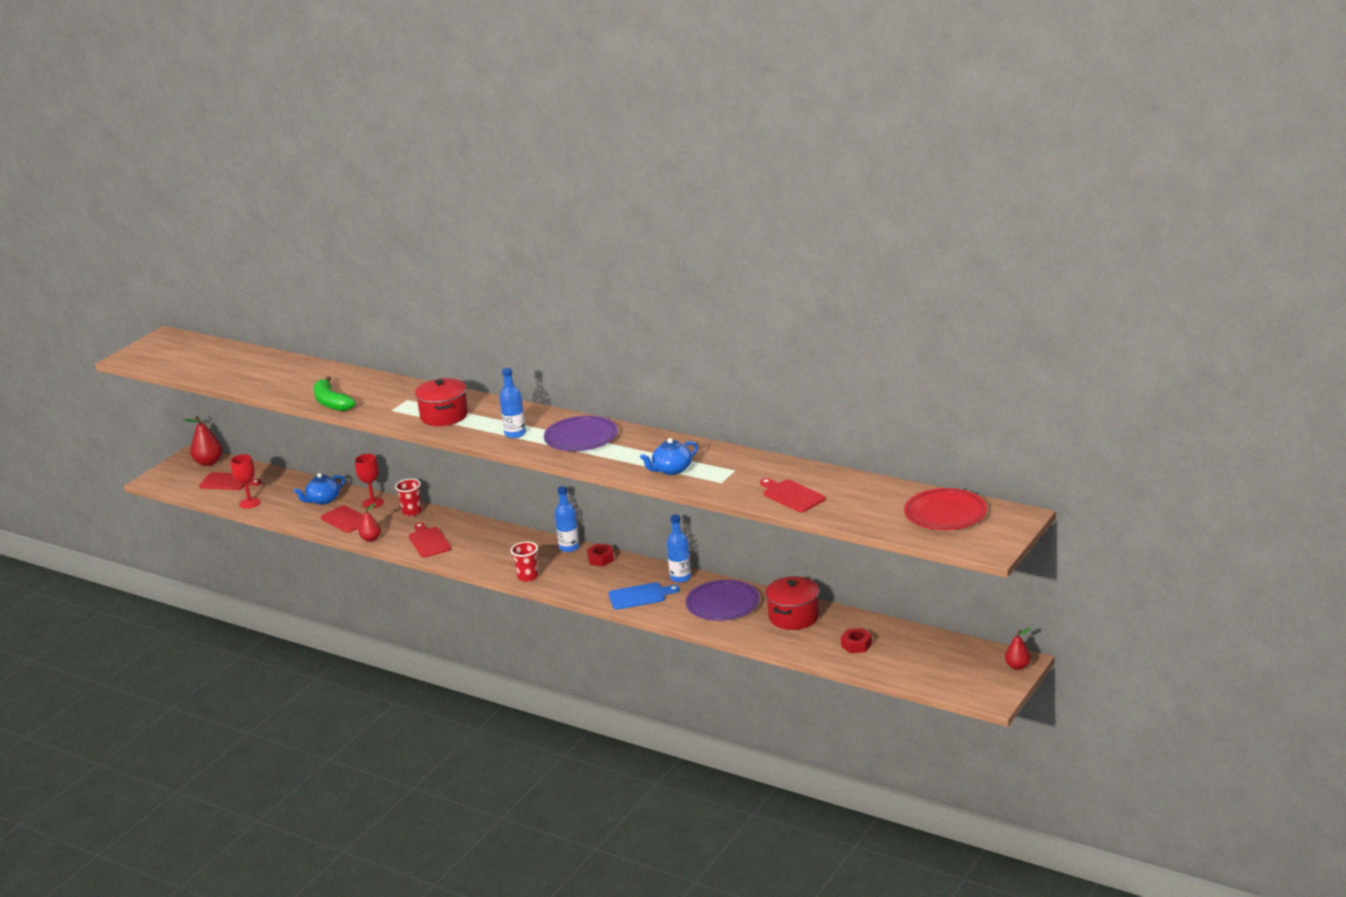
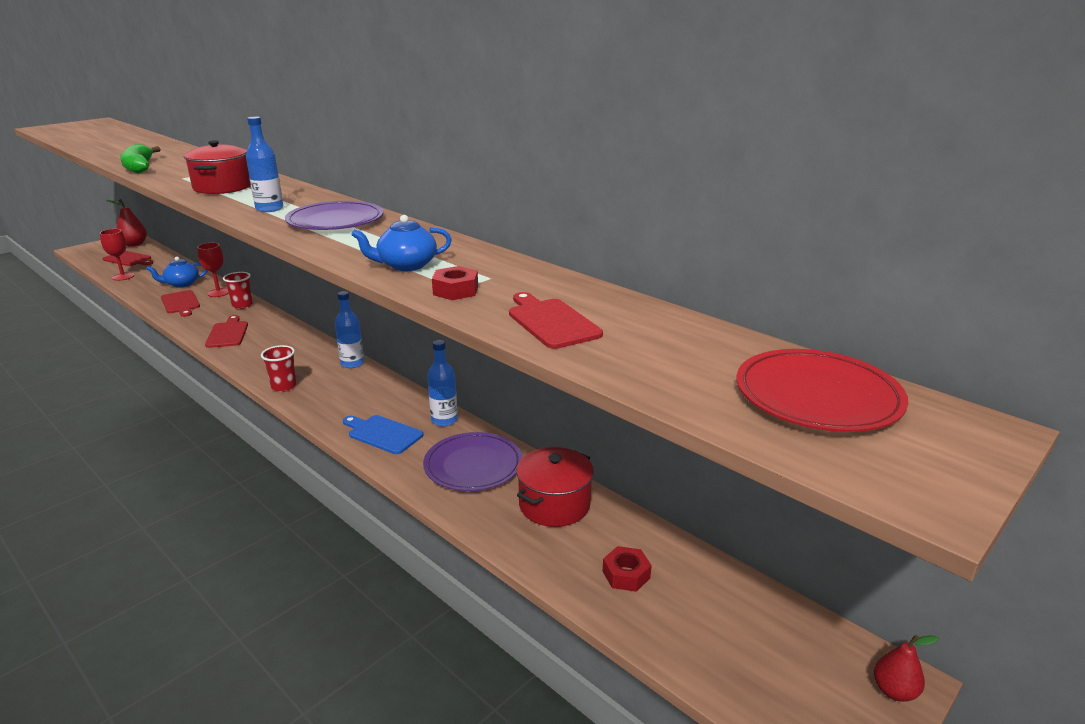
camera: 10 degrees right, 0 degrees up
(371, 539) = (181, 322): red pear -> none
(601, 559) = (374, 381): red nut -> red nut (455, 290)
(640, 596) = (383, 434): blue cutting board -> blue cutting board turned 150 degrees counterclockwise

